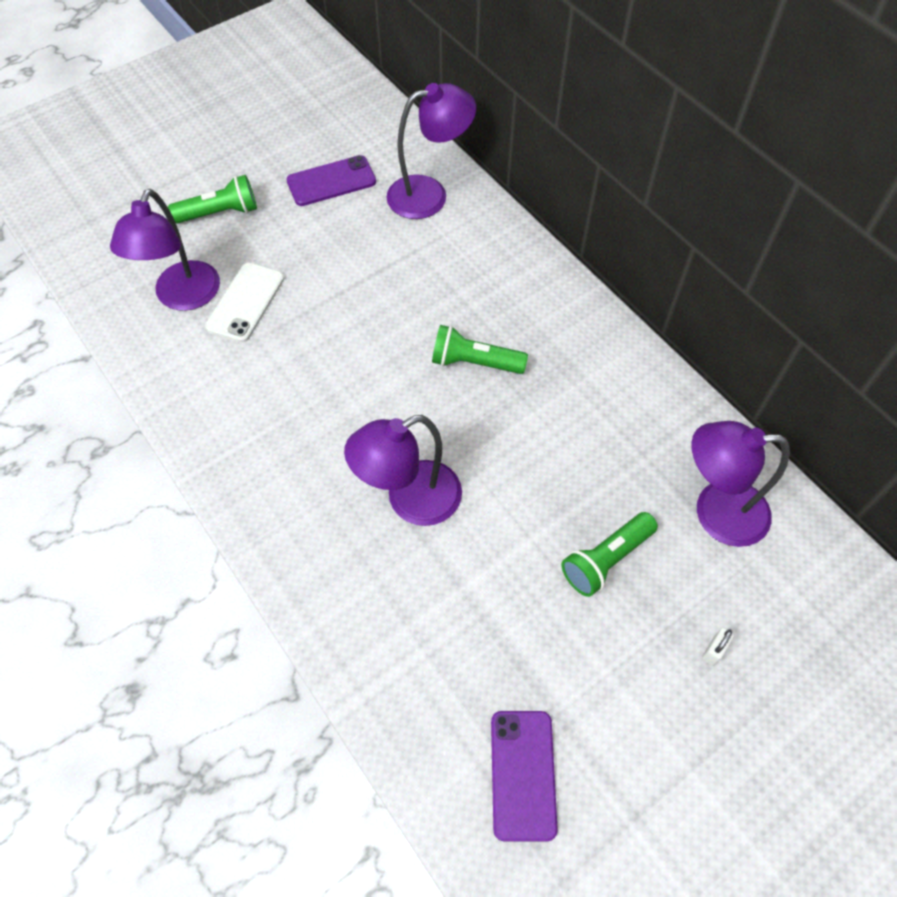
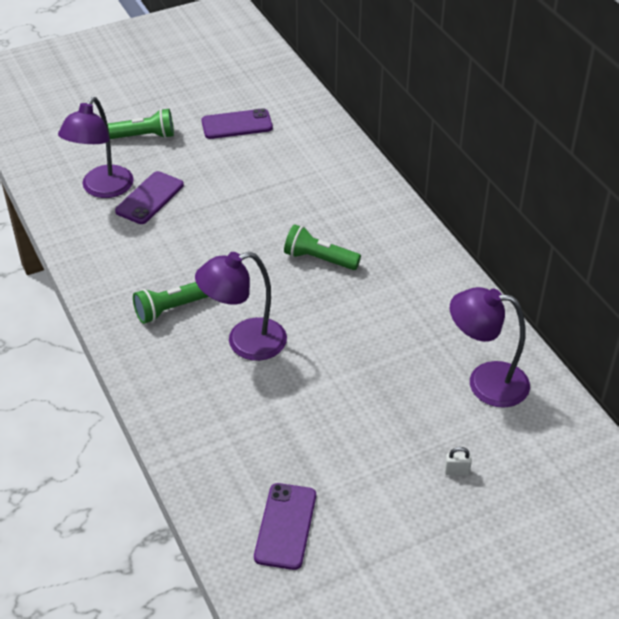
camera: 10 degrees right, 15 degrees down
(245, 302) = (150, 198): white phone -> purple phone
(429, 194) = (313, 142): purple lamp -> none
(606, 559) = (388, 401): green flashlight -> green flashlight (171, 309)
(713, 651) = (456, 471): white padlock -> white padlock turned 45 degrees clockwise

